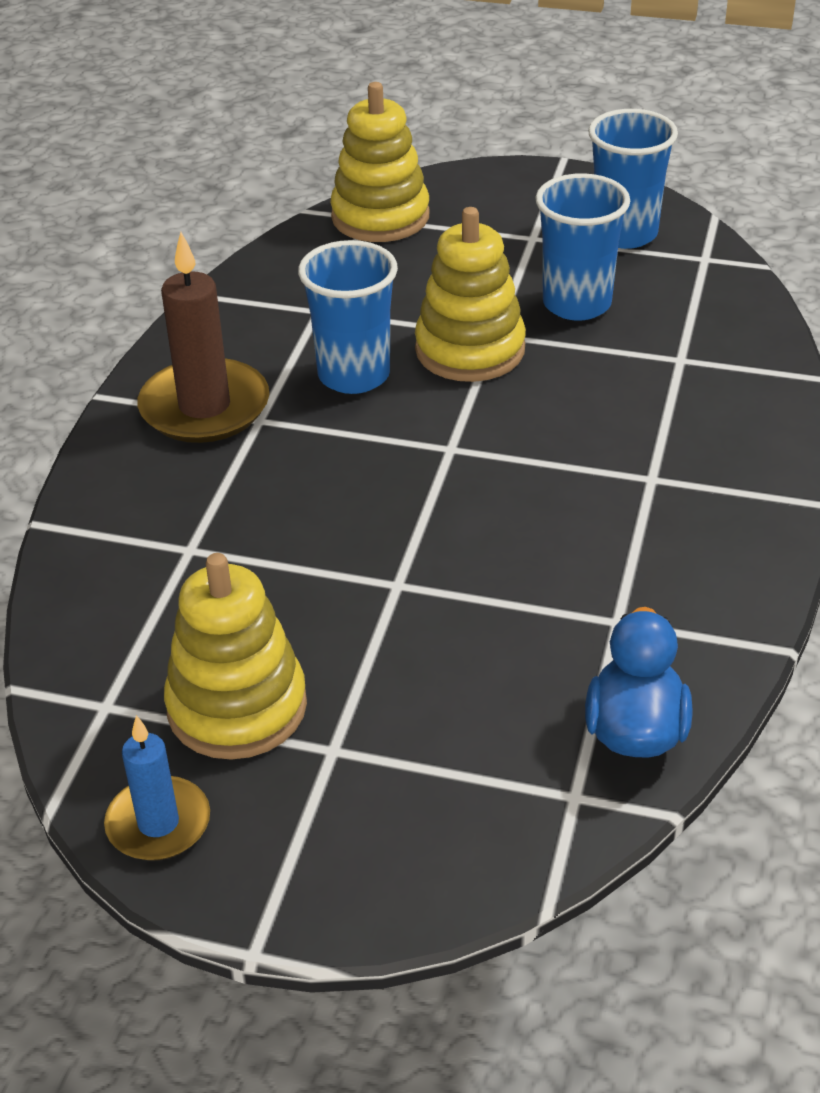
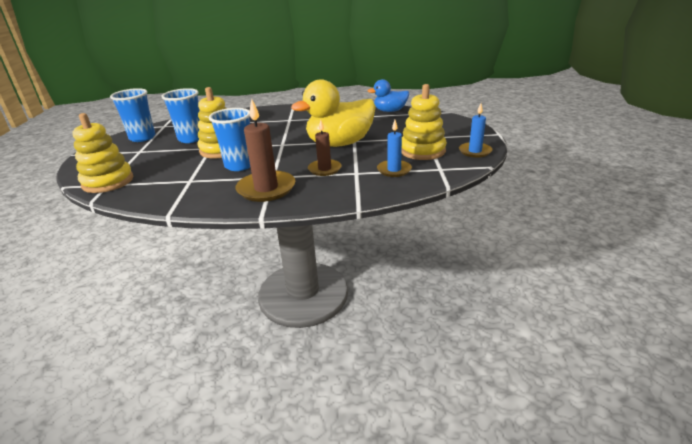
camera: 105 degrees left, 10 degrees down
(158, 617) = (394, 170): none -> blue candle
(244, 501) = (324, 169): none -> brown candle
(391, 552) = (340, 143): none -> yellow duck

